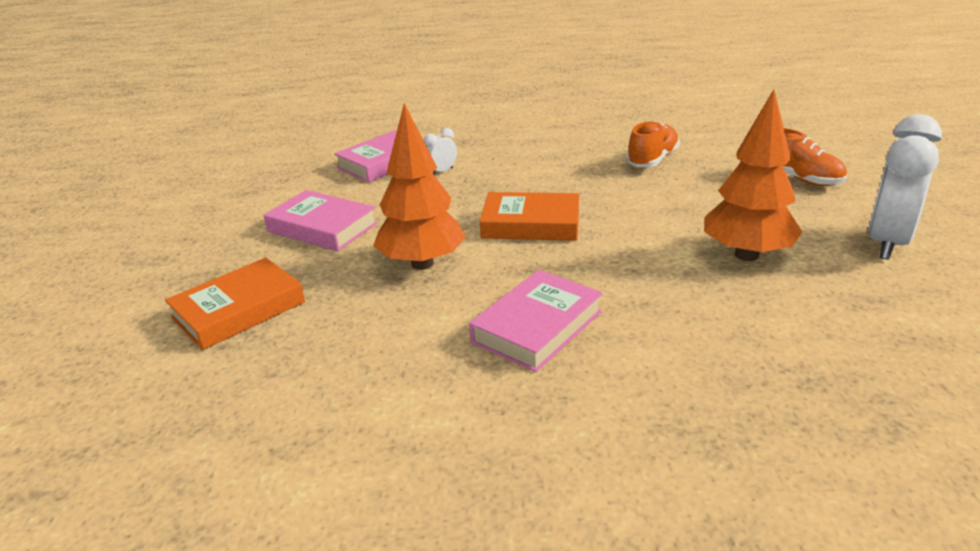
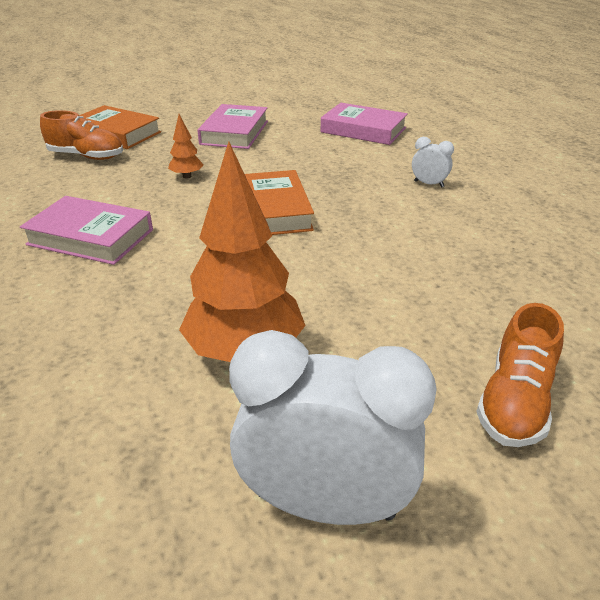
camera: 70 degrees right, 5 degrees up
(422, 263) = (187, 176): orange tree -> orange tree, size x0.46
(441, 172) = (360, 155): white clock -> white clock (428, 184)
(652, 160) = (481, 264): orange shoe -> orange shoe (87, 156)

